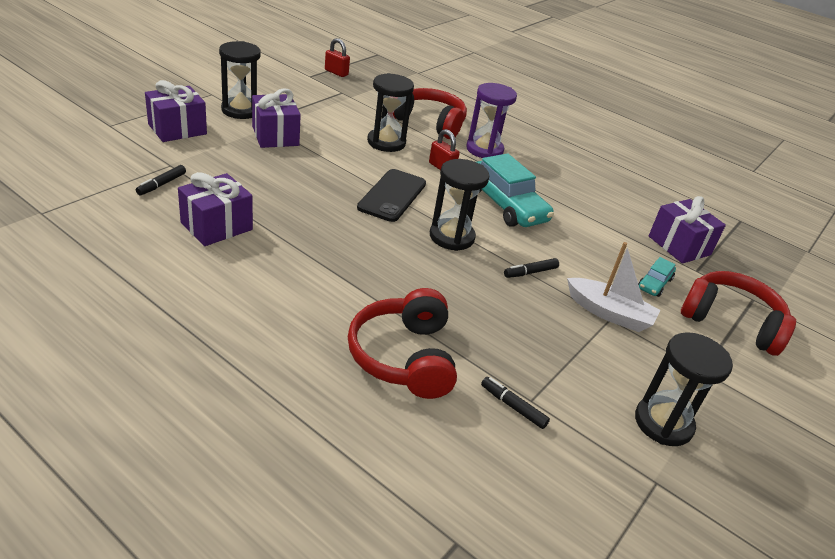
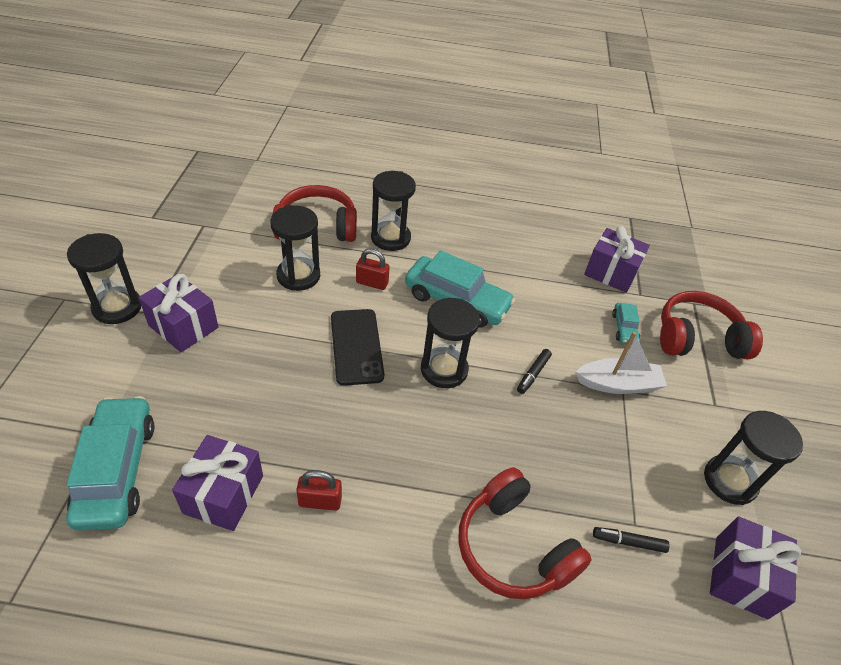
camera: 30 degrees left, 10 degrees up
(161, 184) = (117, 470): black marker -> turquoise car
(177, 129) = (67, 375): purple gift -> purple gift (741, 576)
(336, 72) = (176, 198): red padlock -> red padlock (320, 501)
(484, 150) = (390, 238): purple hourglass -> black hourglass

